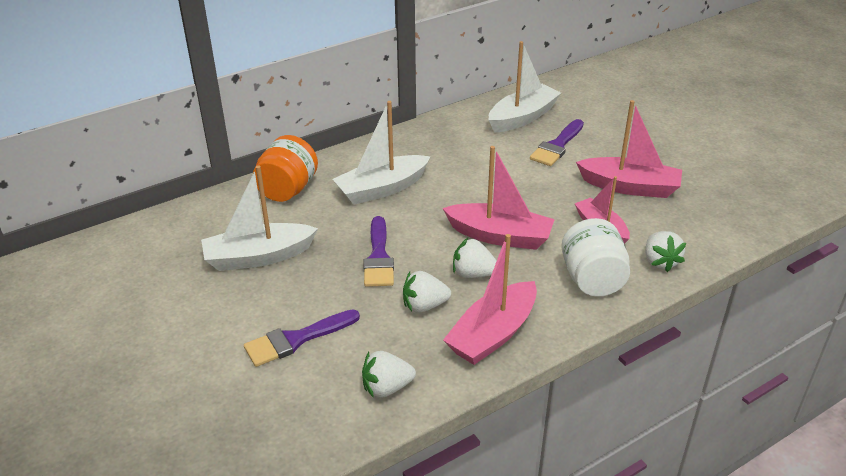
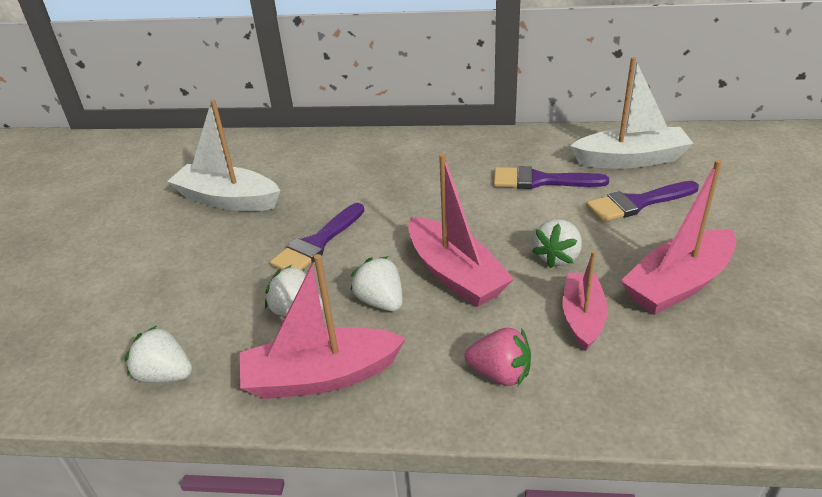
camera: 40 degrees right, 0 degrees up
(287, 190) = (321, 151): orange jar -> none
(296, 340) = (160, 286): purple brush -> purple brush (541, 181)
(382, 189) = (400, 180): white boat -> none
(592, 280) = (500, 373): white jar -> pink strawberry
(629, 187) = (678, 284): pink boat -> pink boat turned 90 degrees clockwise
(660, 262) = (613, 395): white strawberry -> white strawberry (557, 257)

